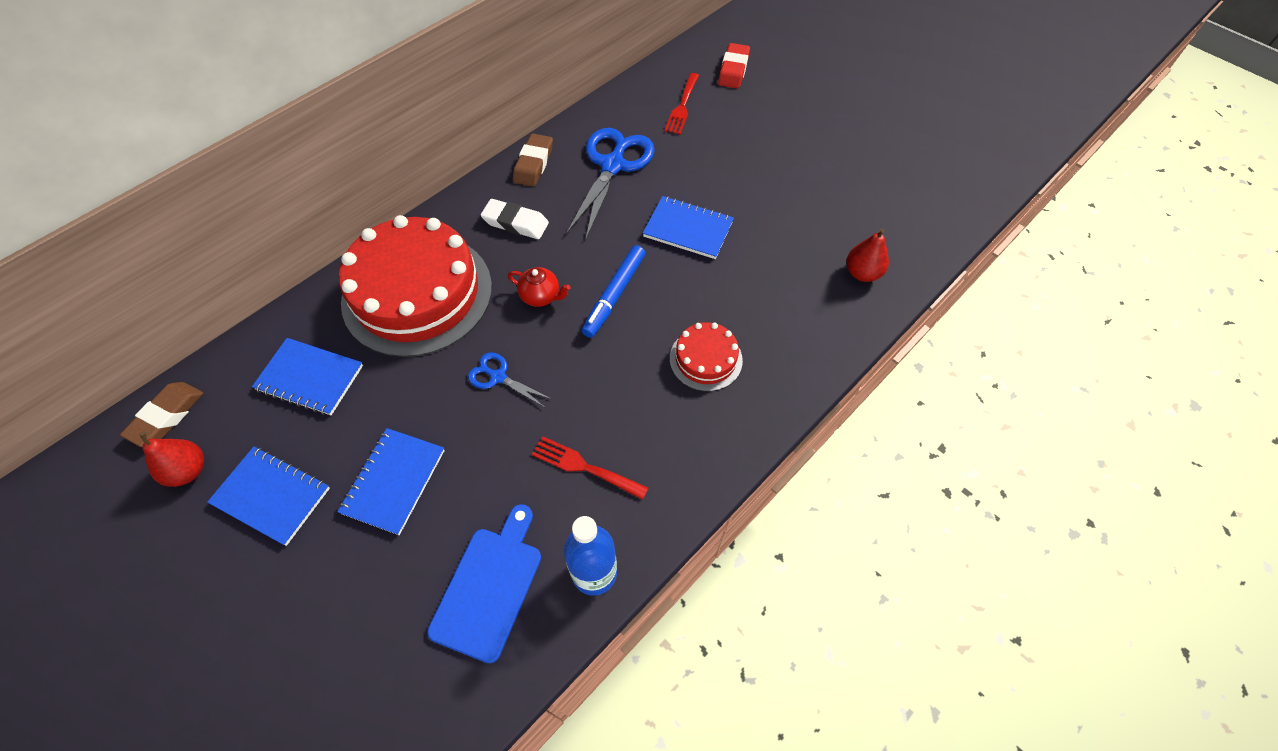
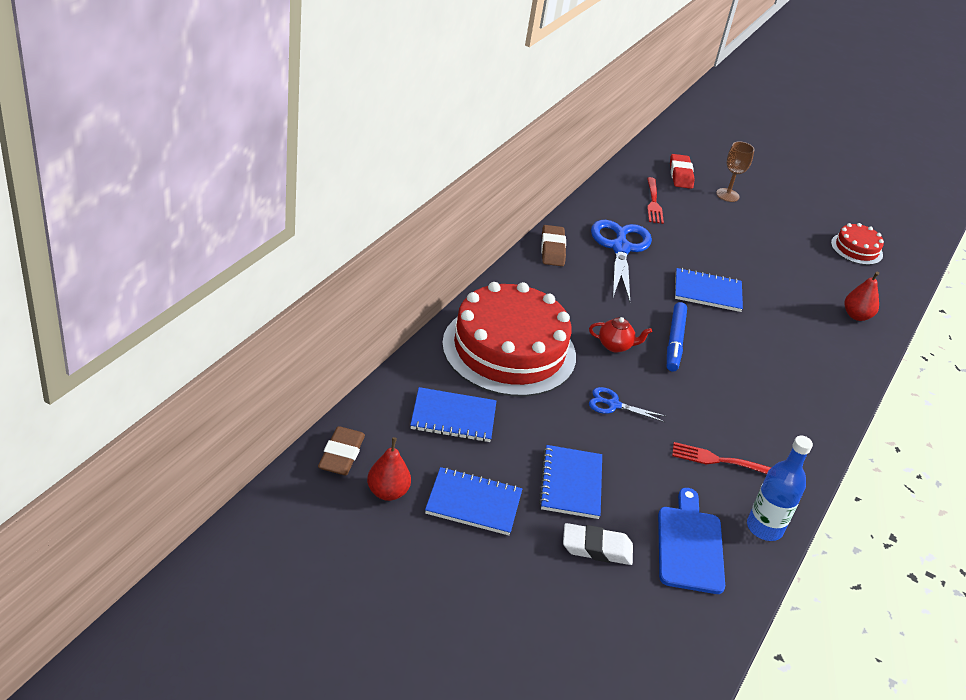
camera: 20 degrees left, 20 degrees down
(515, 223) = (563, 294): white eraser -> white eraser (596, 548)
(705, 359) = (770, 381): red cake -> red cake (856, 249)
(777, 98) = (727, 195): none -> brown goblet

